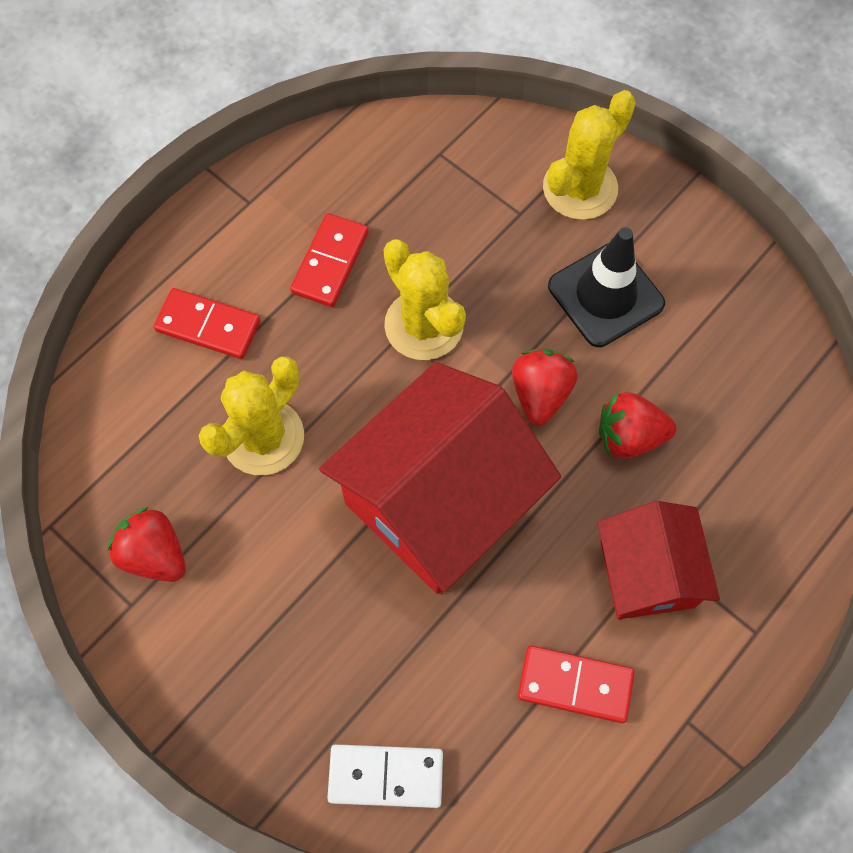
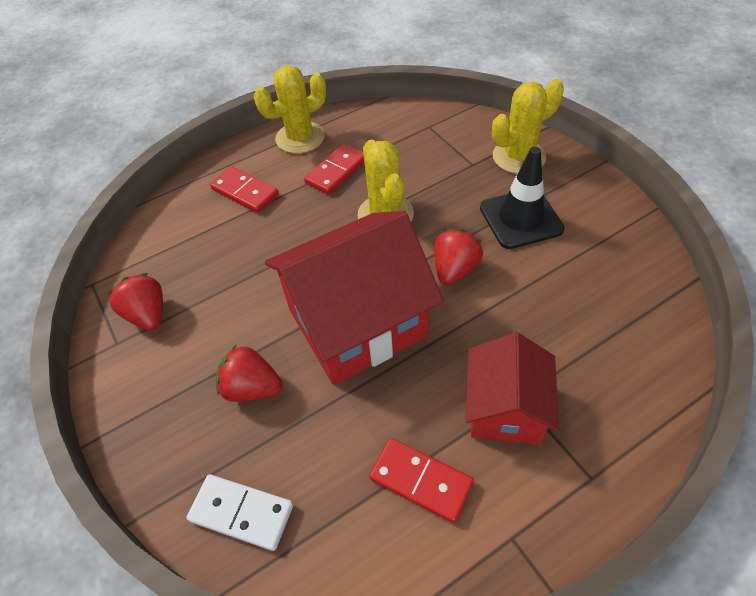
camera: 20 degrees right, 15 degrees down
(263, 437) = (251, 259): yellow cactus -> yellow cactus (300, 138)
(629, 436) = (515, 309): red strawberry -> red strawberry (252, 388)

